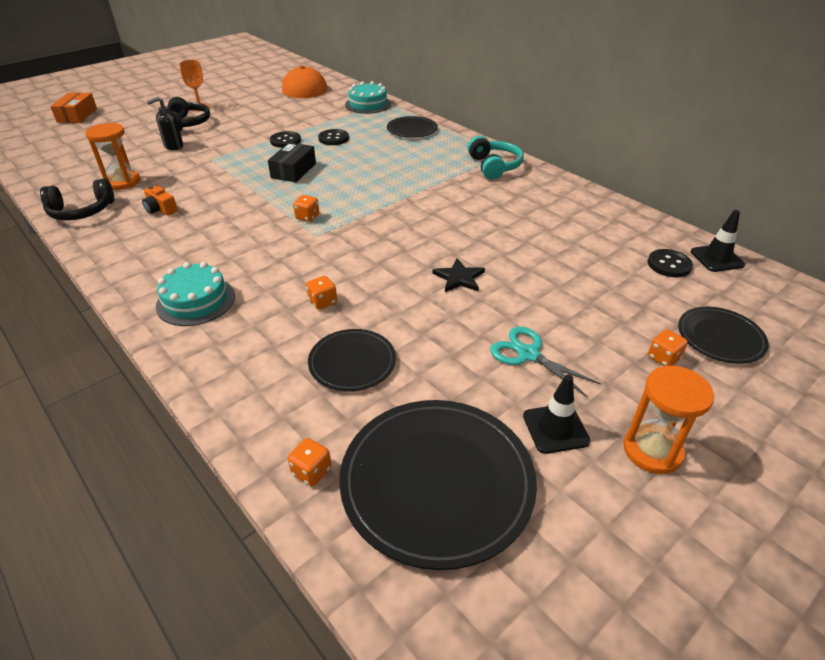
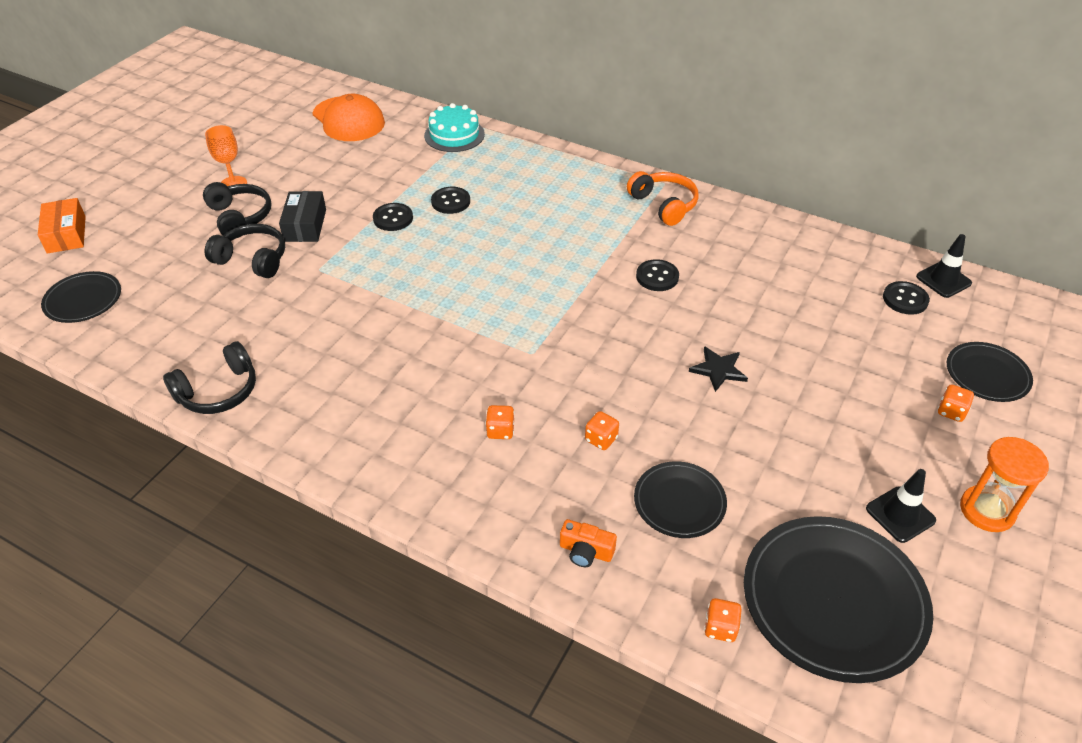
camera: 20 degrees left, 5 degrees up
(123, 182) = (233, 333): orange hourglass -> none
(160, 209) = (318, 362): orange camera -> orange camera (586, 551)
(173, 146) = (252, 259): black soap dispenser -> black headphones
(196, 301) = (463, 477): turquoise cake -> none
(293, 170) = (438, 264): black box -> black box (305, 225)
(307, 217) = (504, 330): orange dice -> orange dice (500, 431)
(412, 130) = (536, 167): black plate -> black plate (83, 300)
(454, 208) = (657, 277): none -> black button
(494, 166) = (664, 205): turquoise headphones -> orange headphones
(528, 354) = (835, 443): turquoise scissors -> none

